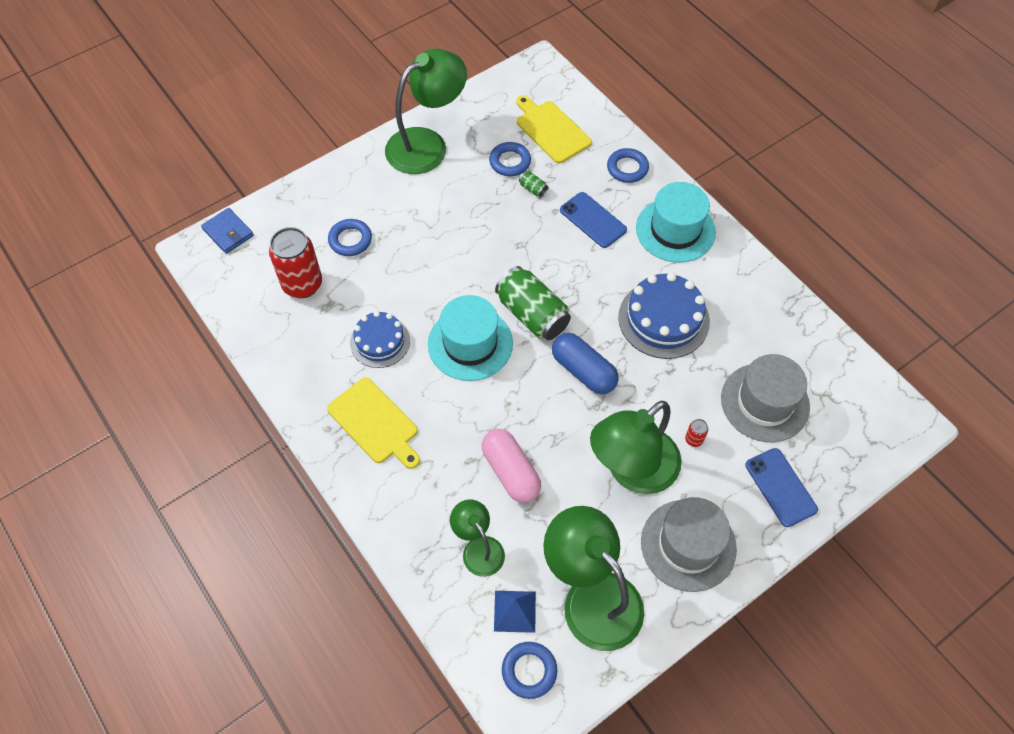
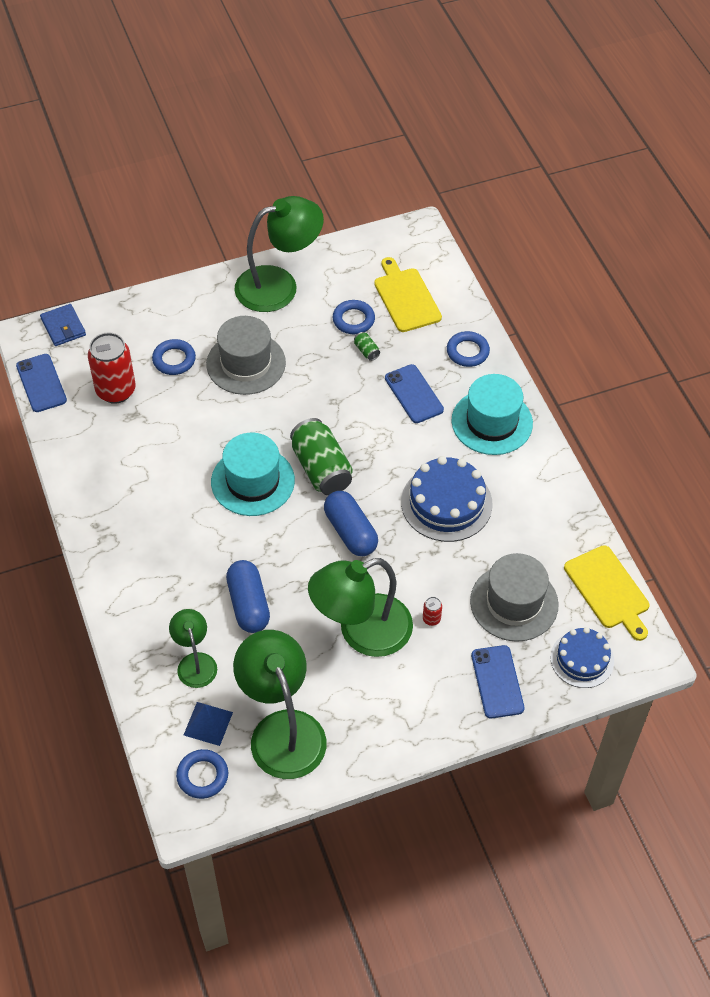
camera: 15 degrees right, 5 degrees down
(224, 294) = (41, 383): none -> blue phone
(375, 423) = (140, 530): yellow cutting board -> yellow cutting board (608, 590)
(380, 341) = (169, 459): blue cake -> blue cake (582, 659)
(511, 472) = (248, 604): pink capsule -> blue capsule
(688, 545) = (388, 709): grey hat -> grey hat (246, 363)

